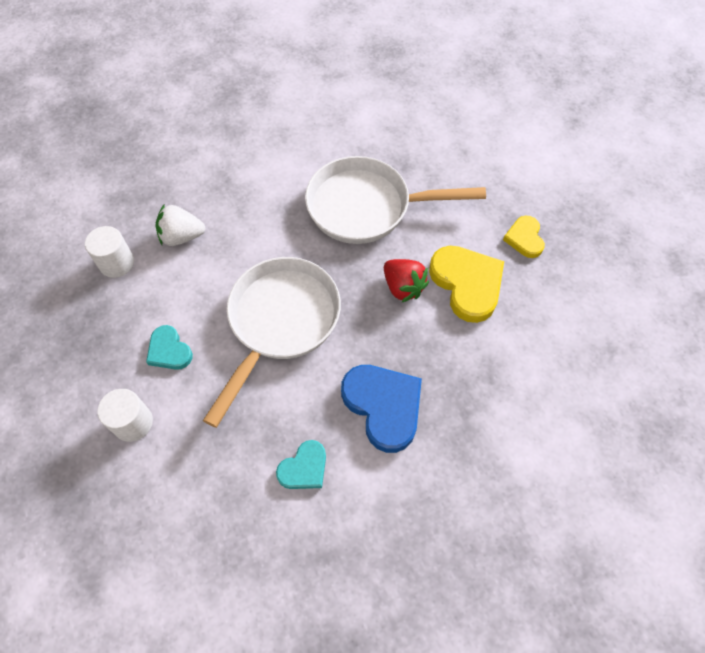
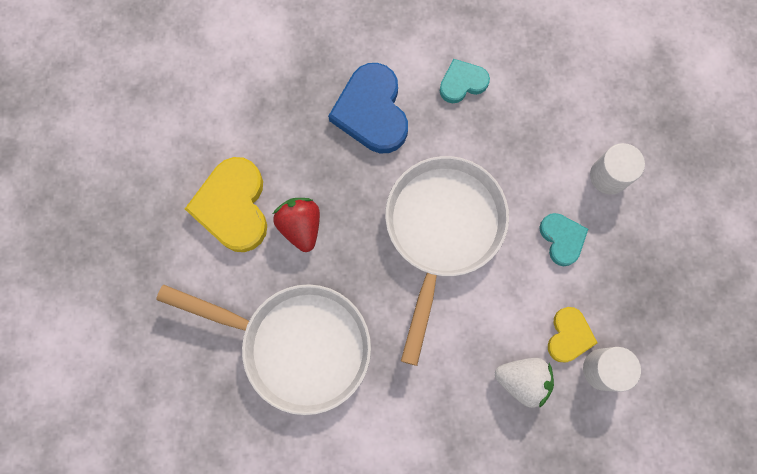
camera: 160 degrees left, 15 degrees up
(280, 322) = (442, 231): white pan -> white pan turned 150 degrees clockwise
(524, 238) = (143, 238): yellow heart -> yellow heart (569, 336)

